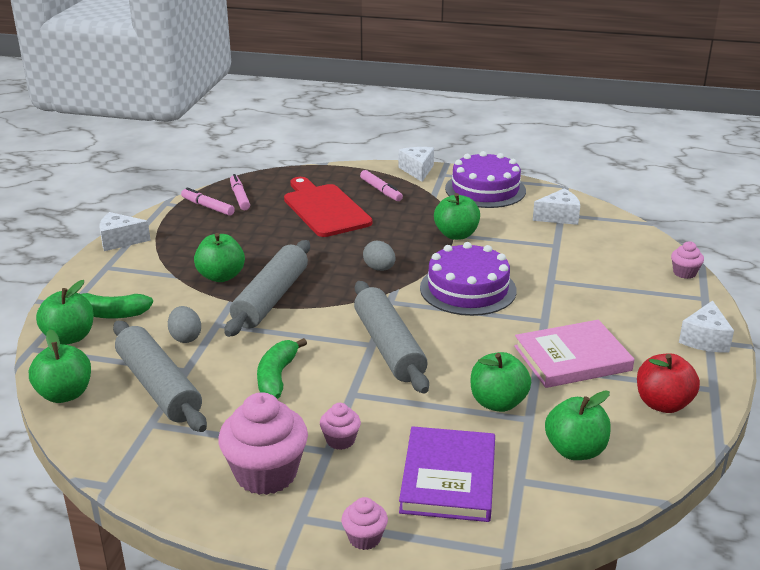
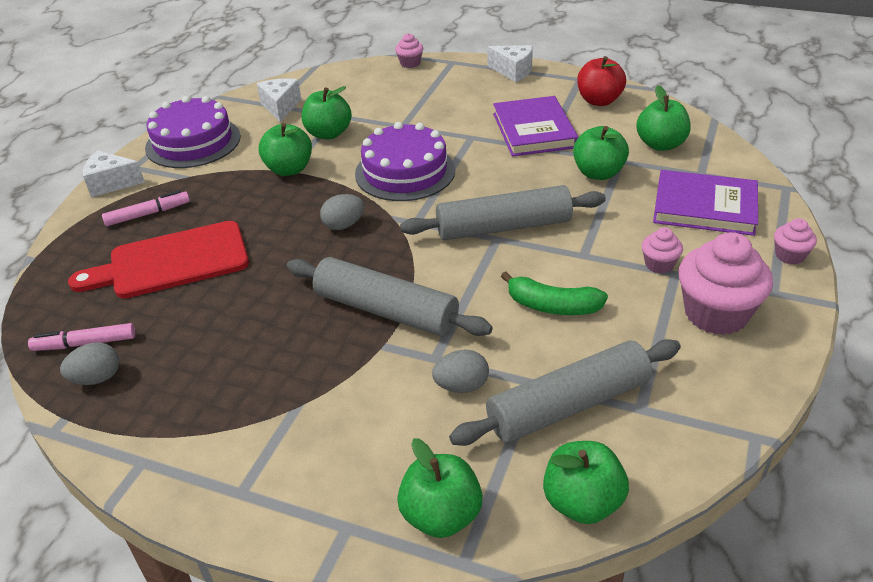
camera: 80 degrees left, 10 degrees up
(110, 314) = (386, 472): green banana -> none
(120, 241) = (158, 482): white cheese -> none
(207, 207) = (97, 378): pink marker -> grey egg
(221, 276) = (316, 357): green apple -> green apple (328, 134)
(572, 358) = (534, 130): pink book -> purple book

